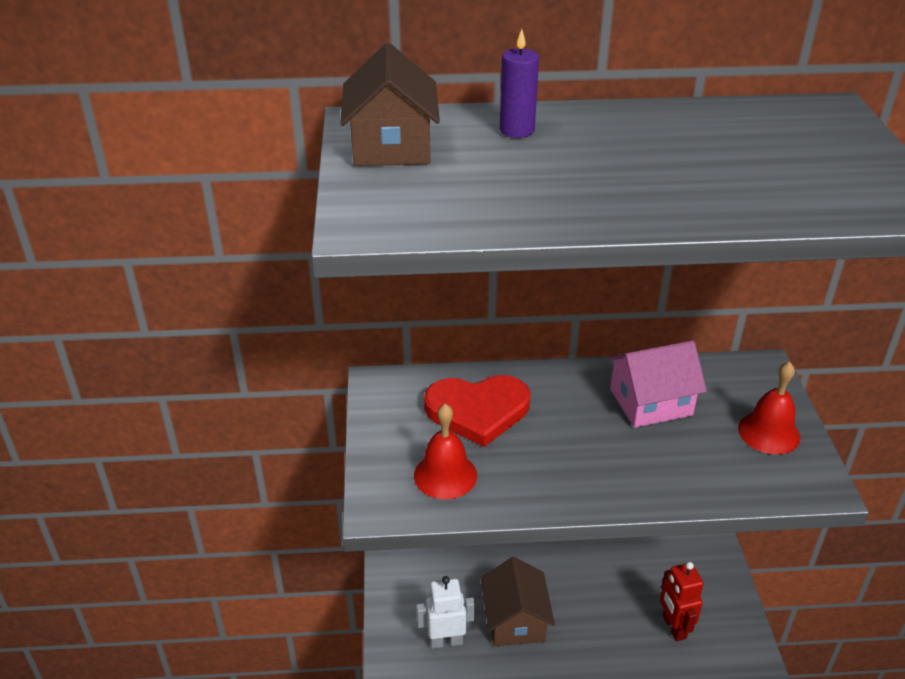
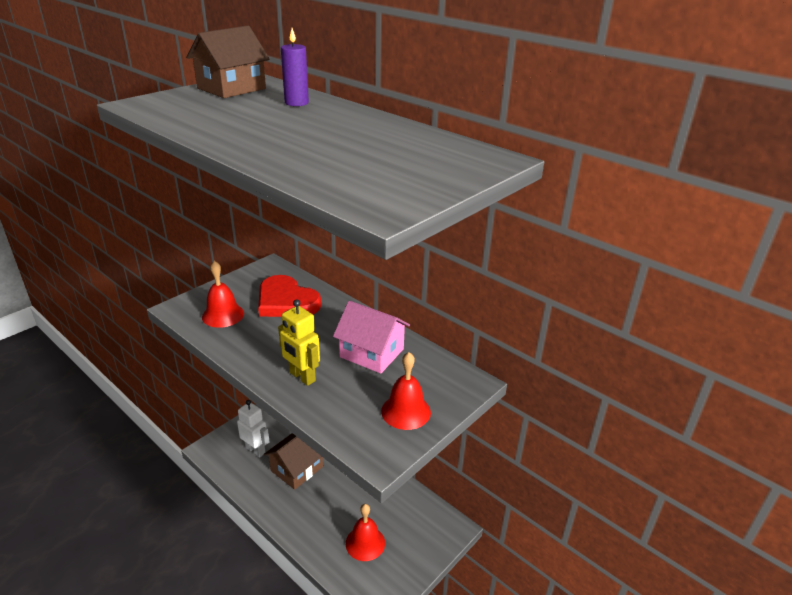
camera: 45 degrees right, 5 degrees down
(642, 473) = (302, 377): none -> yellow robot
(673, 627) = (365, 543): red robot -> red bell

